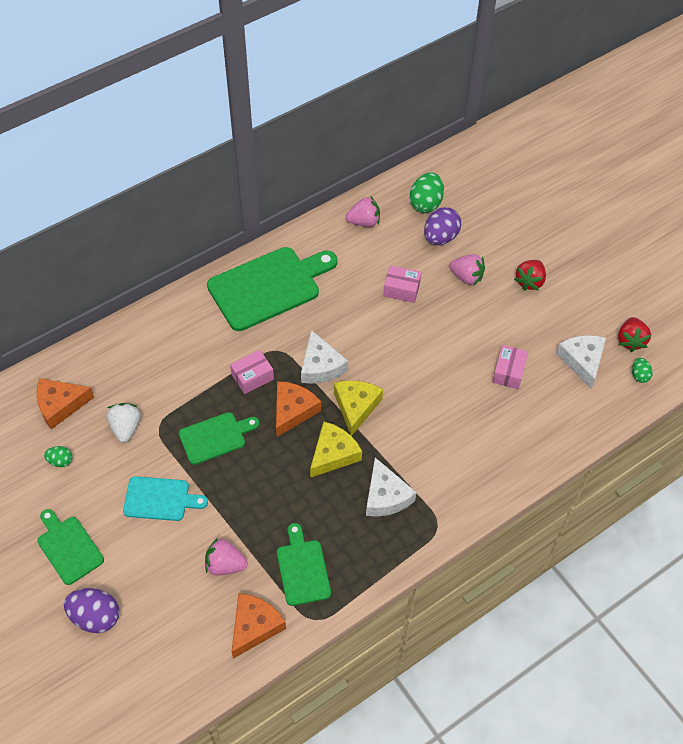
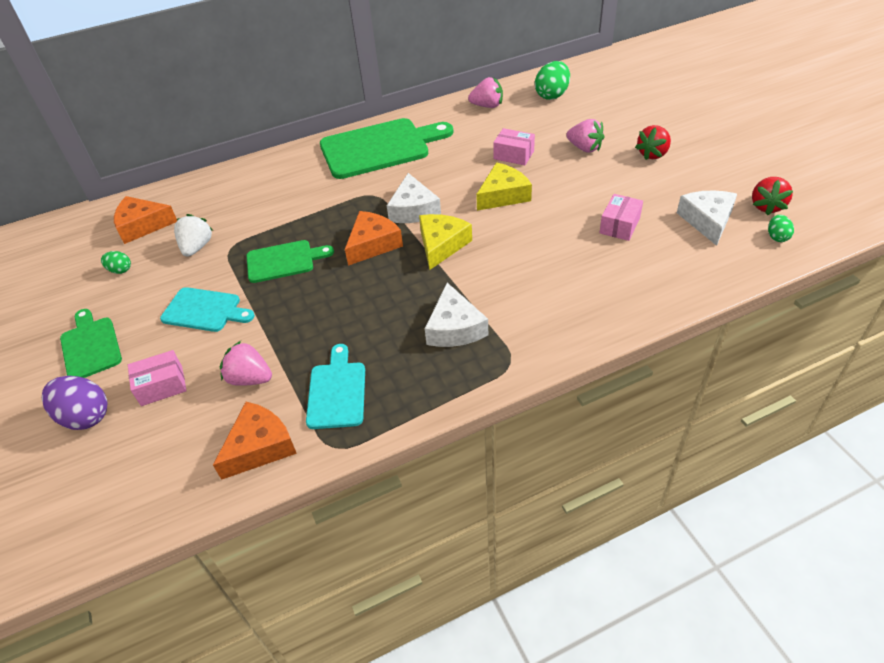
camera: 15 degrees right, 10 degrees down
(252, 377) = (340, 214): pink box -> pink box (162, 386)
(302, 569) = (337, 391): green cutting board -> turquoise cutting board
(333, 454) = (405, 284): yellow cheese -> yellow cheese (503, 195)
(440, 237) = (562, 119): purple egg -> none

